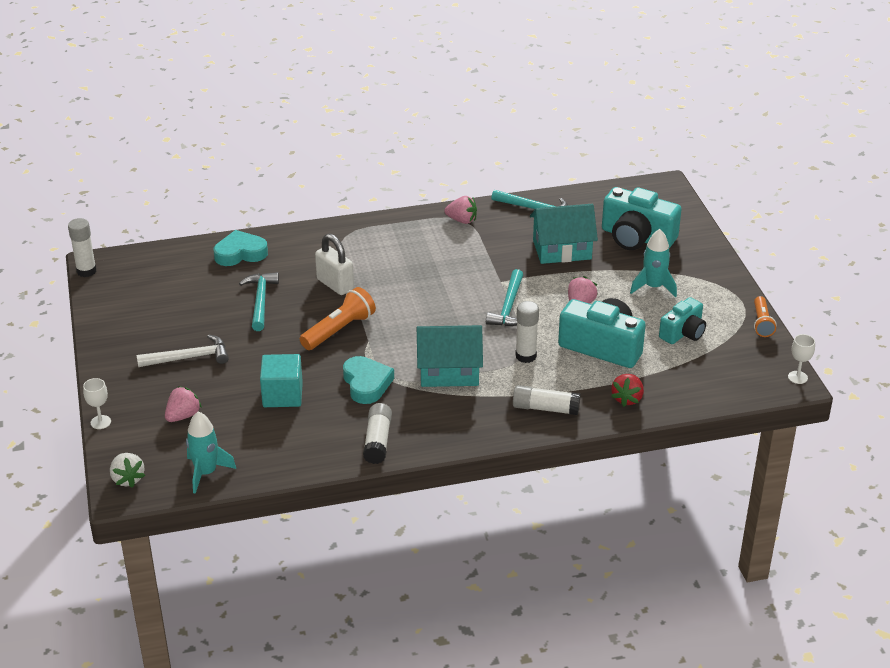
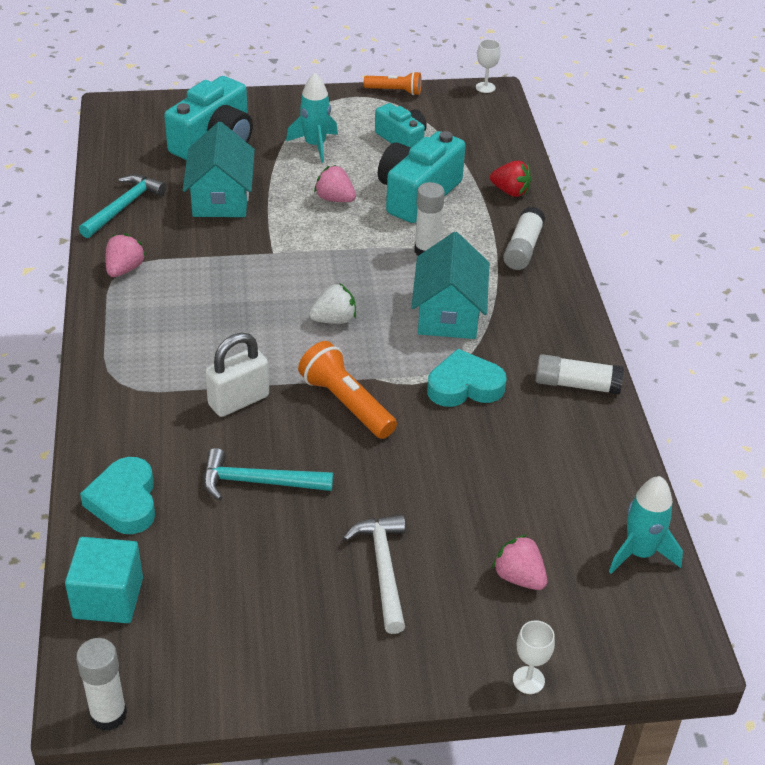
camera: 85 degrees left, 5 degrees up
(127, 479) = (656, 643): white strawberry -> white strawberry (334, 320)
(282, 395) = (480, 468): turquoise cube -> turquoise cube (108, 598)
(508, 307) = (328, 252): turquoise hammer -> none

